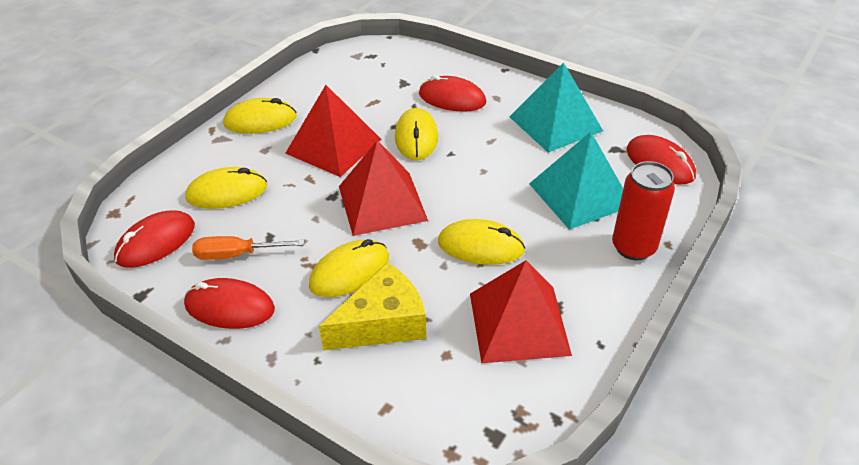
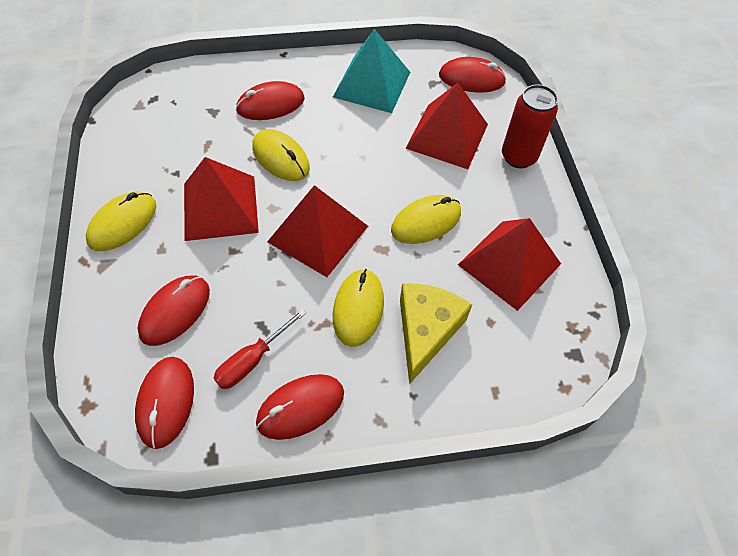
camera: 45 degrees left, 15 degrees up
(227, 192) = (175, 311): yellow mouse -> red mouse
(236, 254) = (252, 360): orange screwdriver -> red screwdriver
(580, 194) = (447, 136): turquoise pyramid -> red pyramid

